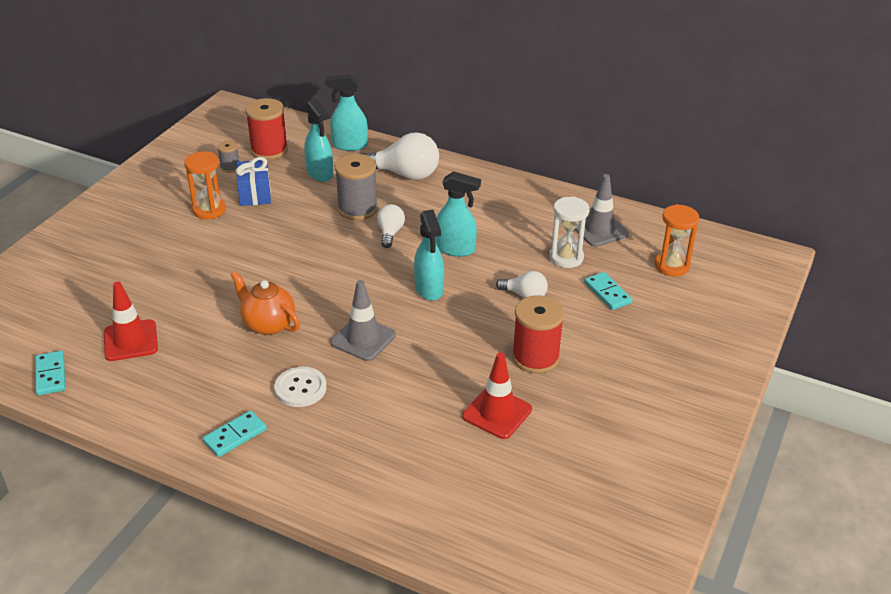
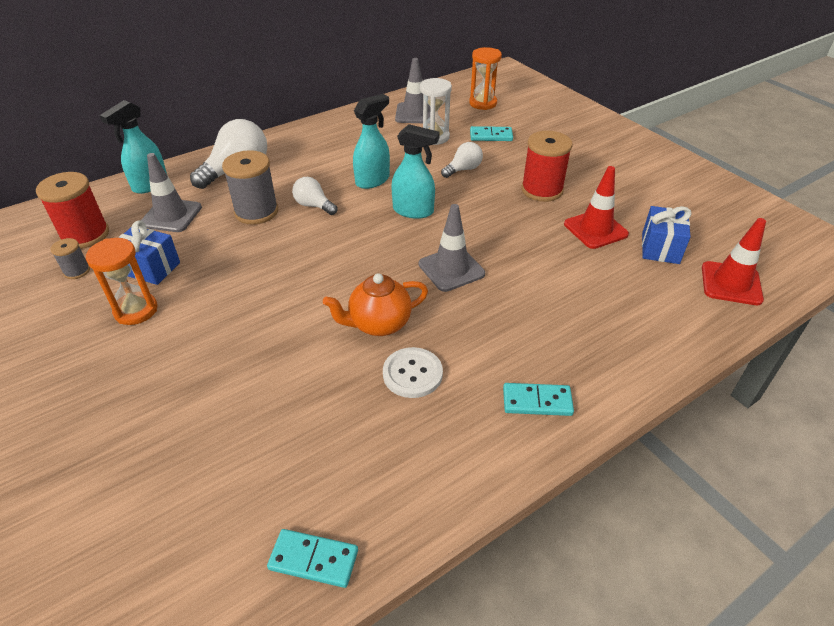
camera: 60 degrees left, 5 degrees up
(131, 340) = (312, 450): red traffic cone -> red traffic cone (731, 283)
(235, 435) = (537, 401): turquoise domino -> turquoise domino turned 75 degrees counterclockwise
(300, 388) = (494, 331): white button -> white button (412, 374)
(320, 173) = (171, 215): turquoise spray bottle -> grey traffic cone
(502, 467) = (660, 248): none -> blue gift

